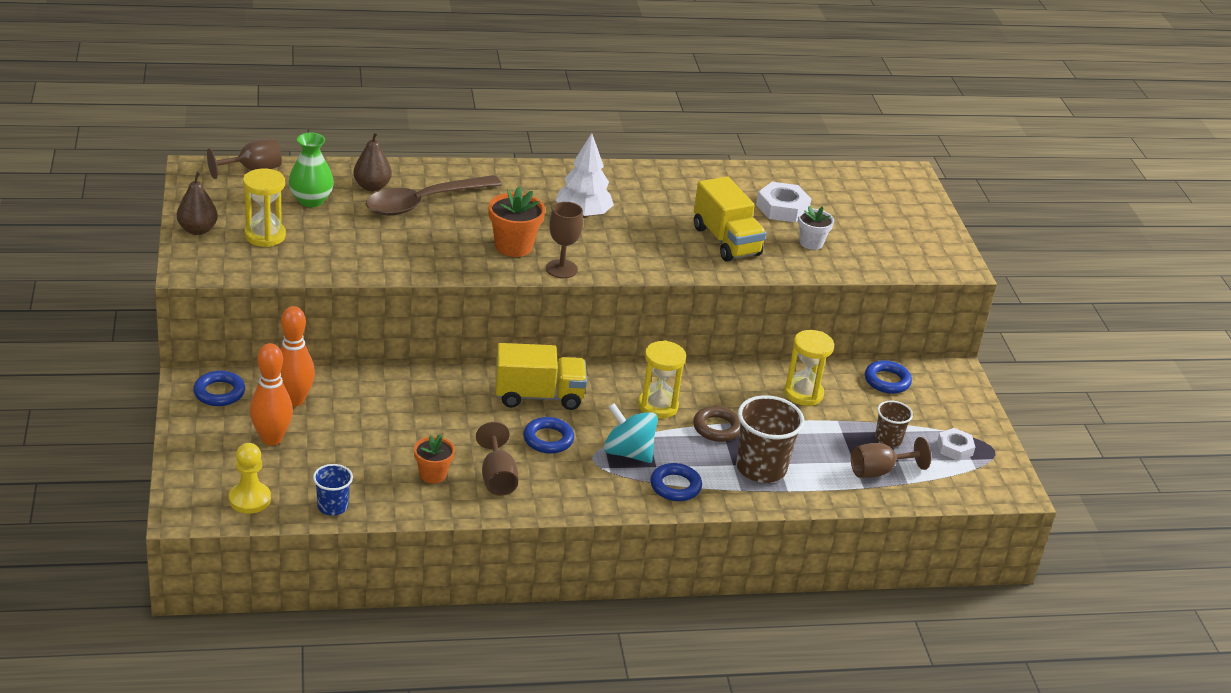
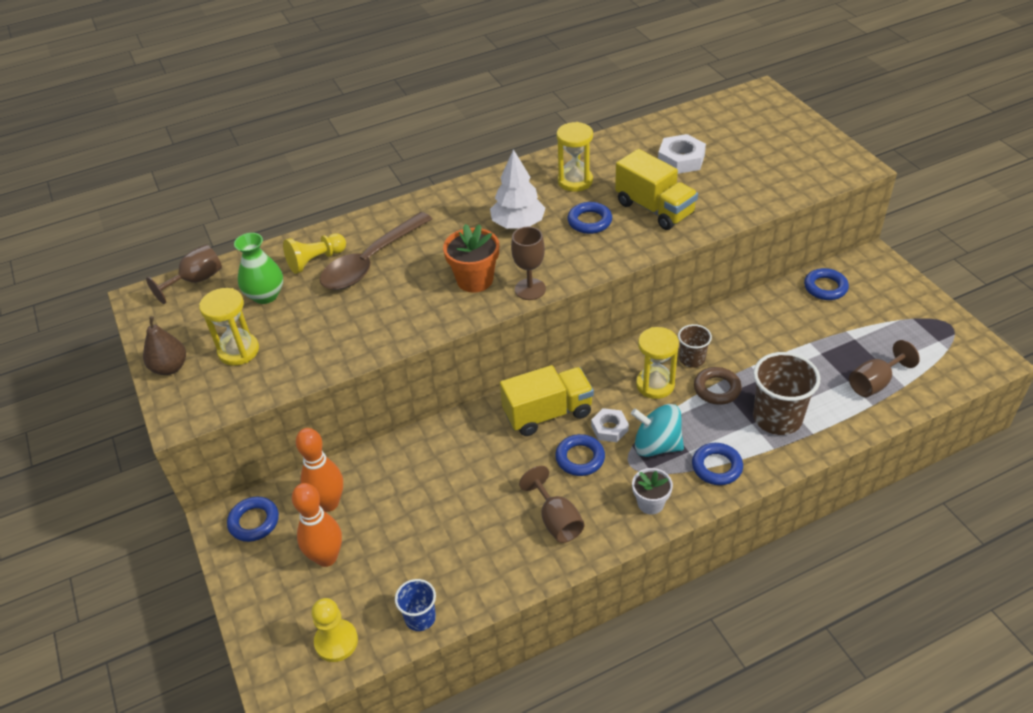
camera: 10 degrees left, 10 degrees up
(372, 187) = (315, 261): brown pear -> yellow pawn
(433, 474) = (496, 540): orange flower pot -> none
(654, 232) = (589, 221): none -> blue ring
(803, 393) = (767, 325): yellow hourglass -> yellow hourglass (575, 181)
(811, 243) = (725, 185): white flower pot -> white flower pot (650, 503)
(888, 439) = (862, 347): brown cup -> brown cup (692, 359)
(954, 448) = (919, 335): white nut -> white nut (609, 428)

